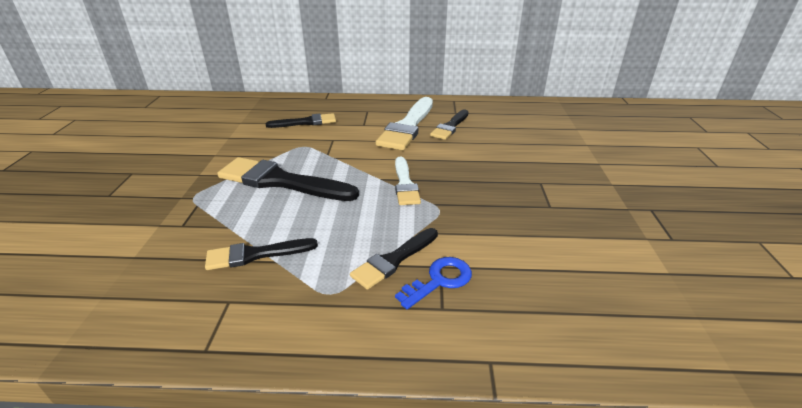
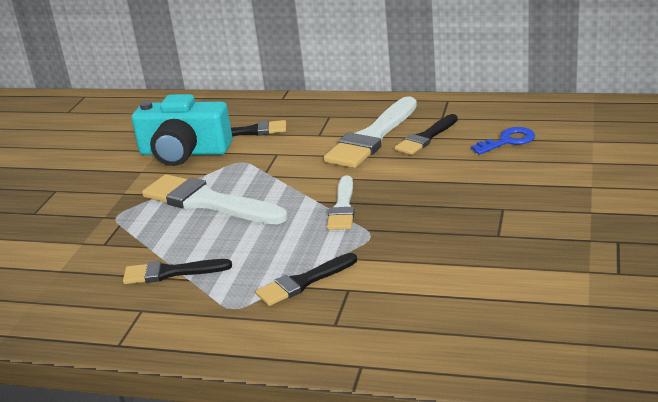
camera: 15 degrees right, 5 degrees down
(252, 138) = (184, 152): none -> turquoise camera
(281, 181) = (208, 202): black brush -> white brush
(439, 280) = (342, 301): blue key -> blue key (508, 141)

